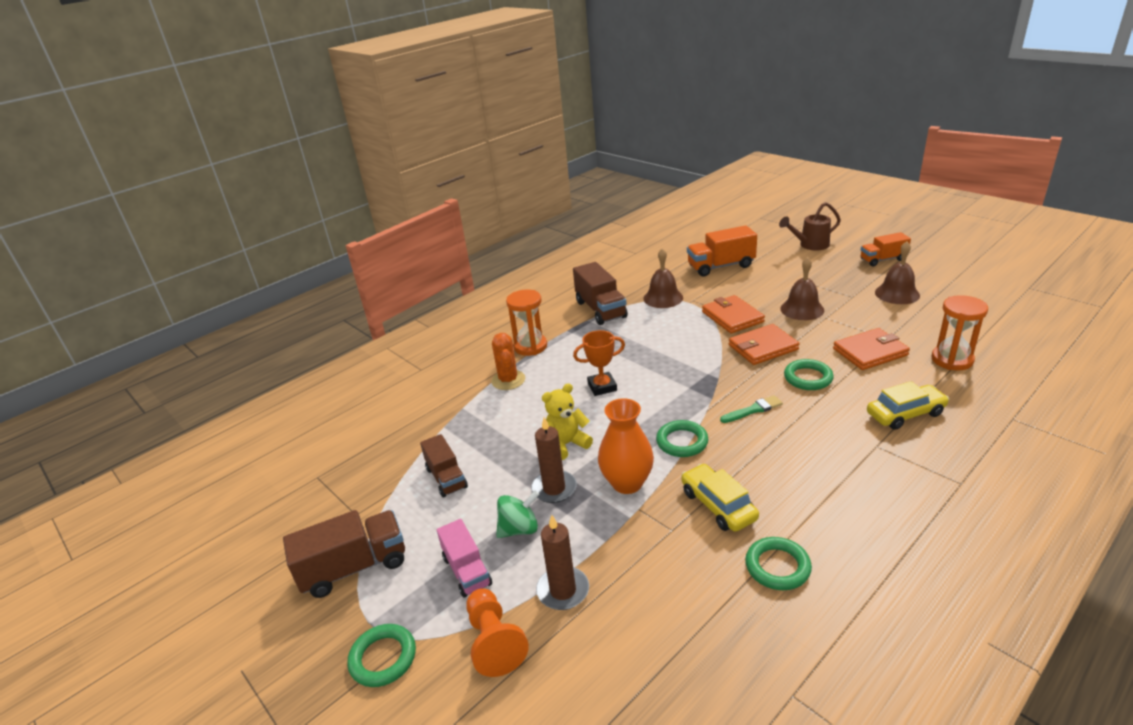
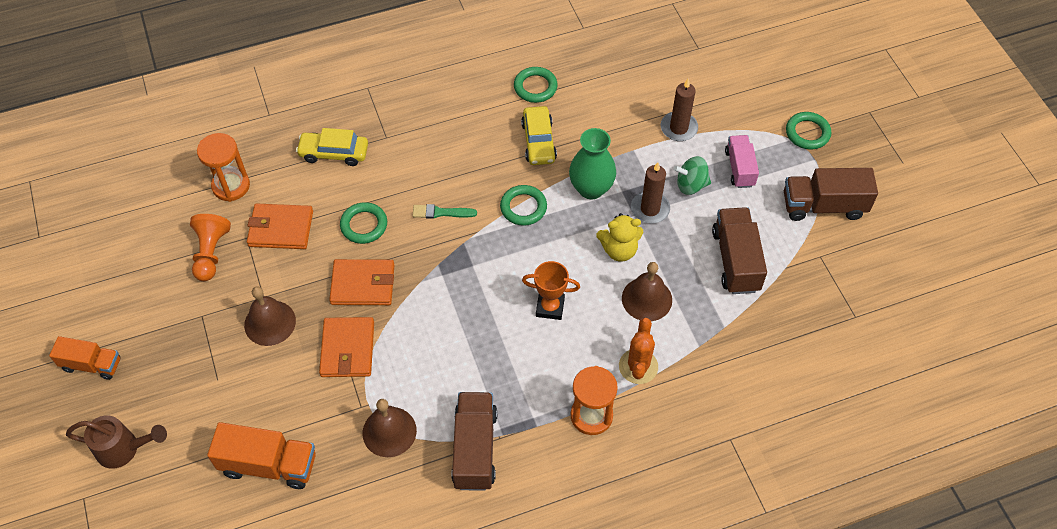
camera: 160 degrees left, 25 degrees up
(446, 478) = (736, 260): brown truck -> brown truck, size x1.52
(494, 641) = (734, 115): orange pawn -> orange pawn (211, 253)
(627, 483) = (591, 188): orange vase -> green vase
(897, 294) = (157, 295): brown bell -> brown bell (647, 299)

